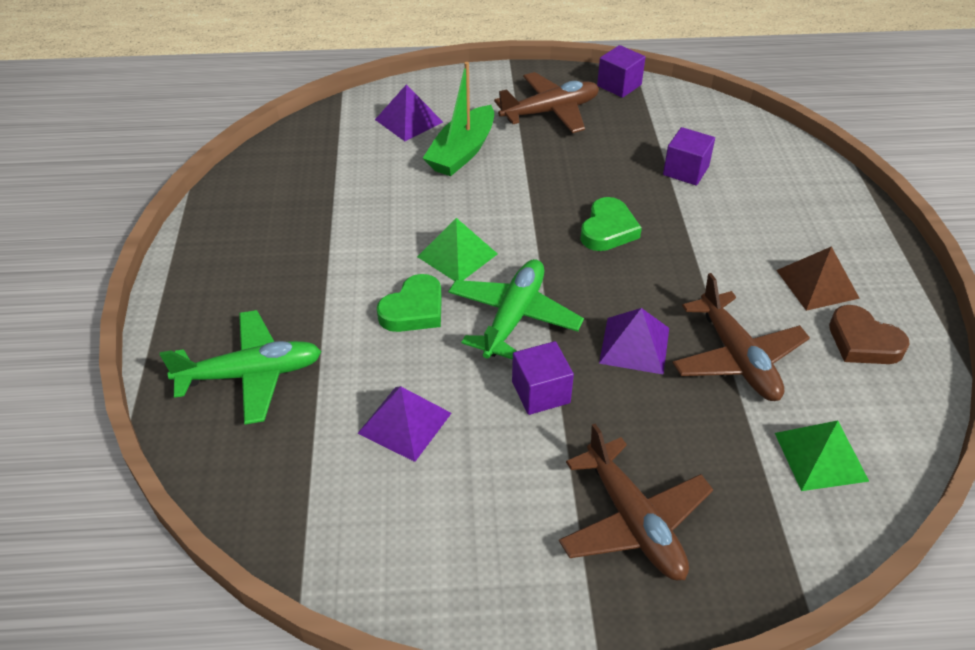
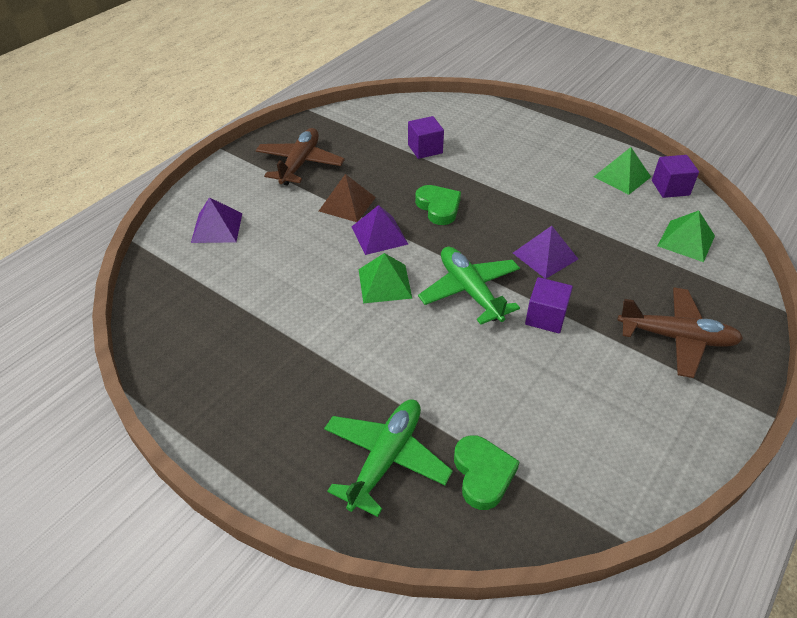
camera: 50 degrees left, 0 degrees up
(405, 423) = (513, 396): purple pyramid -> purple pyramid (379, 235)
(414, 310) = (413, 333): green heart -> green heart (483, 474)
(462, 152) = (286, 223): green boat -> none
(619, 85) = (315, 124): purple cube -> purple cube (670, 188)
(737, 358) = (592, 224): brown plane -> none
(817, 284) = (566, 164): brown pyramid -> brown pyramid (347, 204)
(863, 342) = (622, 176): brown heart -> green pyramid

